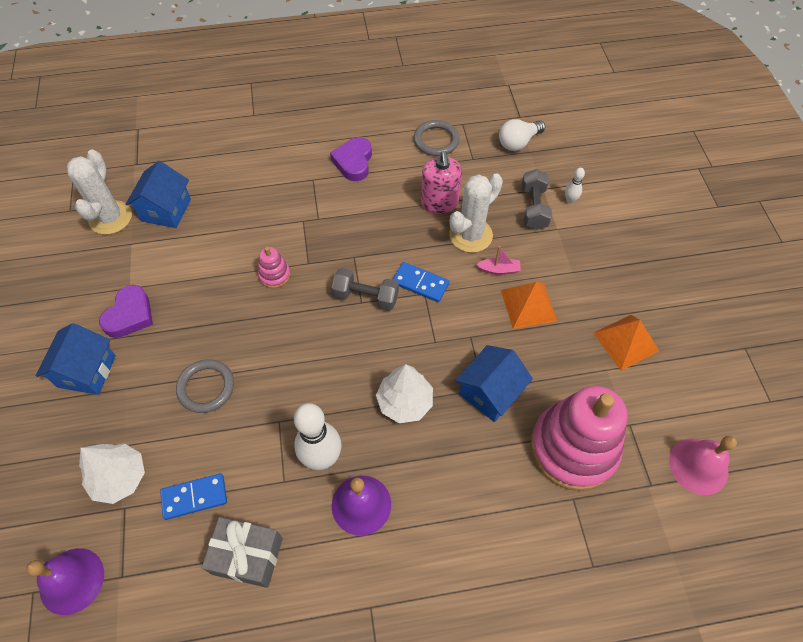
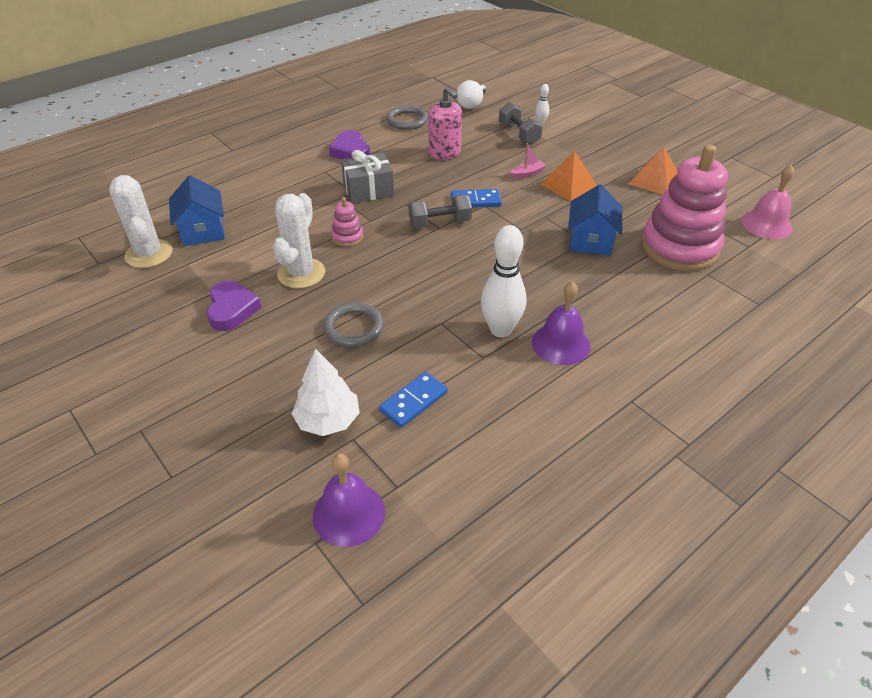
camera: 30 degrees left, 15 degrees down
(87, 371) = (222, 363): blue house -> none
(247, 556) = (499, 417): grey gift -> grey gift (368, 190)
(405, 402) = (533, 271): white tree -> none
(470, 235) = (487, 162): white cactus -> white cactus (301, 273)

